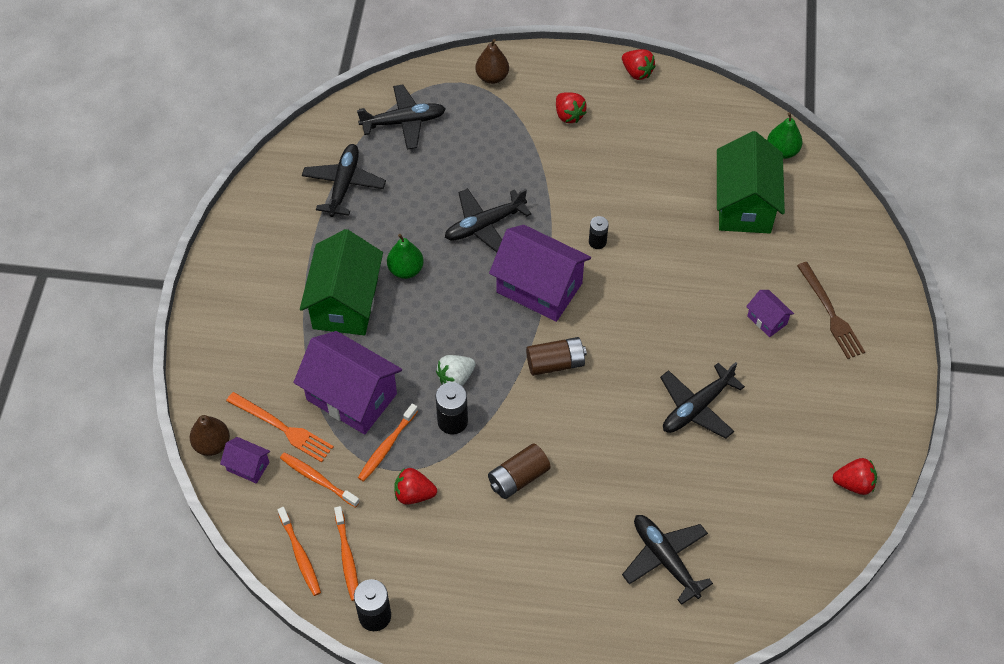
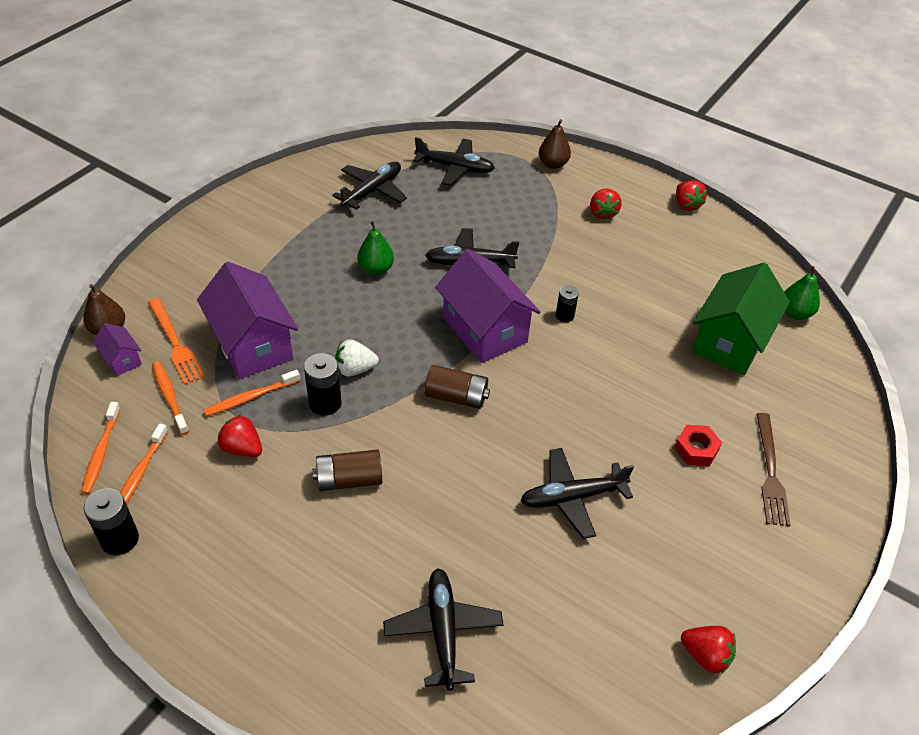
camera: 25 degrees right, 10 degrees down
(345, 303) = (306, 273): green house -> none
(767, 320) = (696, 449): purple house -> red nut

